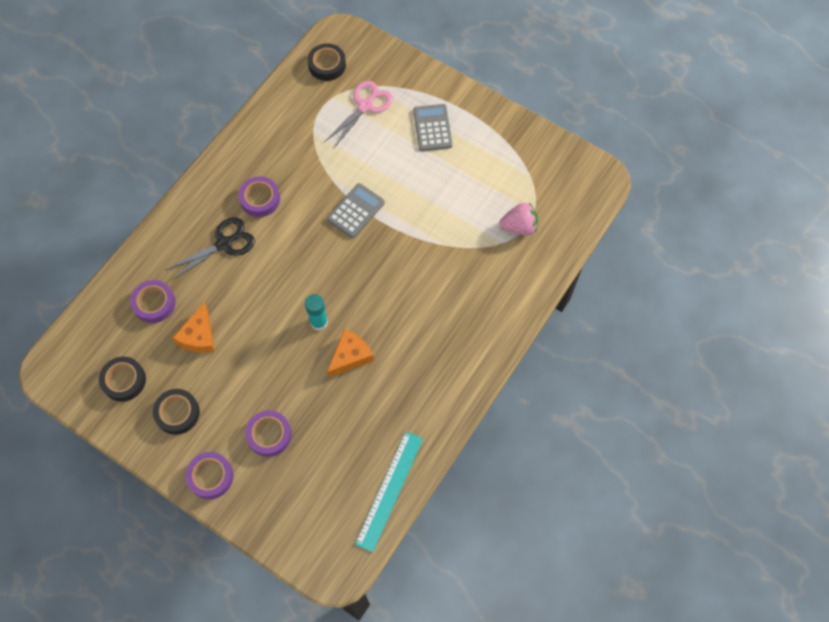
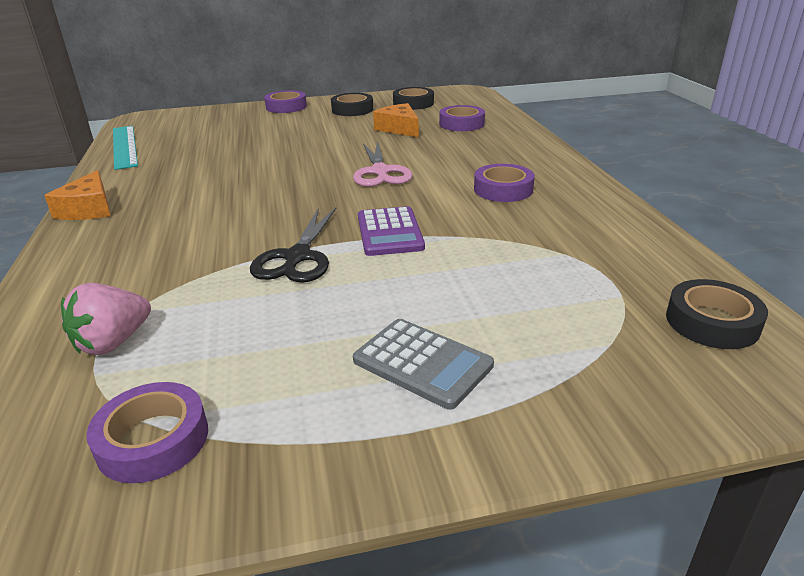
camera: 135 degrees right, 35 degrees down
(224, 244) = (475, 159): black scissors -> black scissors (297, 257)
(269, 435) = (267, 127): purple tape -> purple tape (153, 440)
(319, 322) = (307, 169): turquoise glue stick -> none
(350, 356) = (247, 170): orange cheese -> orange cheese (89, 209)
(356, 211) = (389, 232): grey calculator -> purple calculator
(365, 106) = (565, 317): pink scissors -> pink scissors (380, 172)

